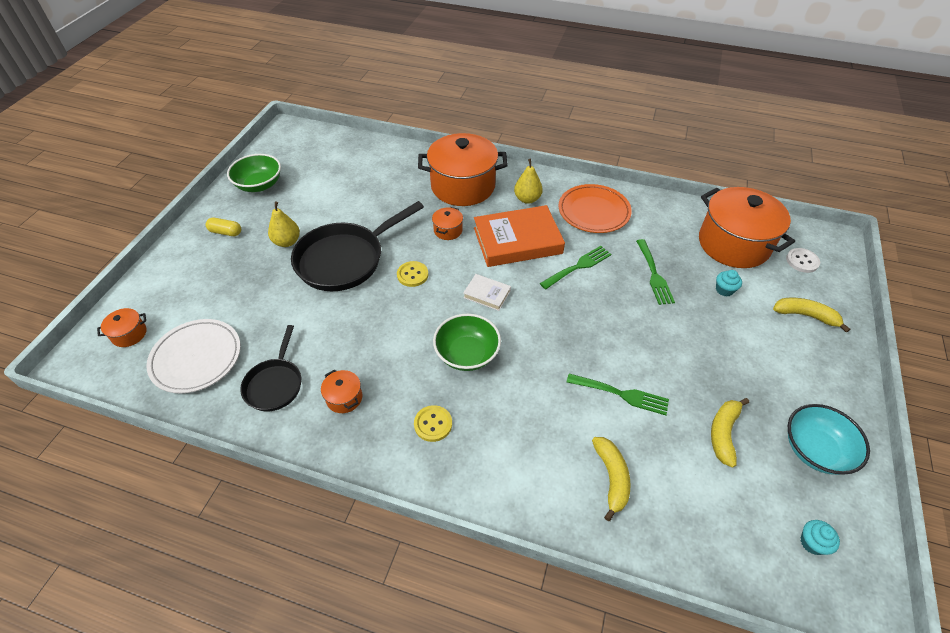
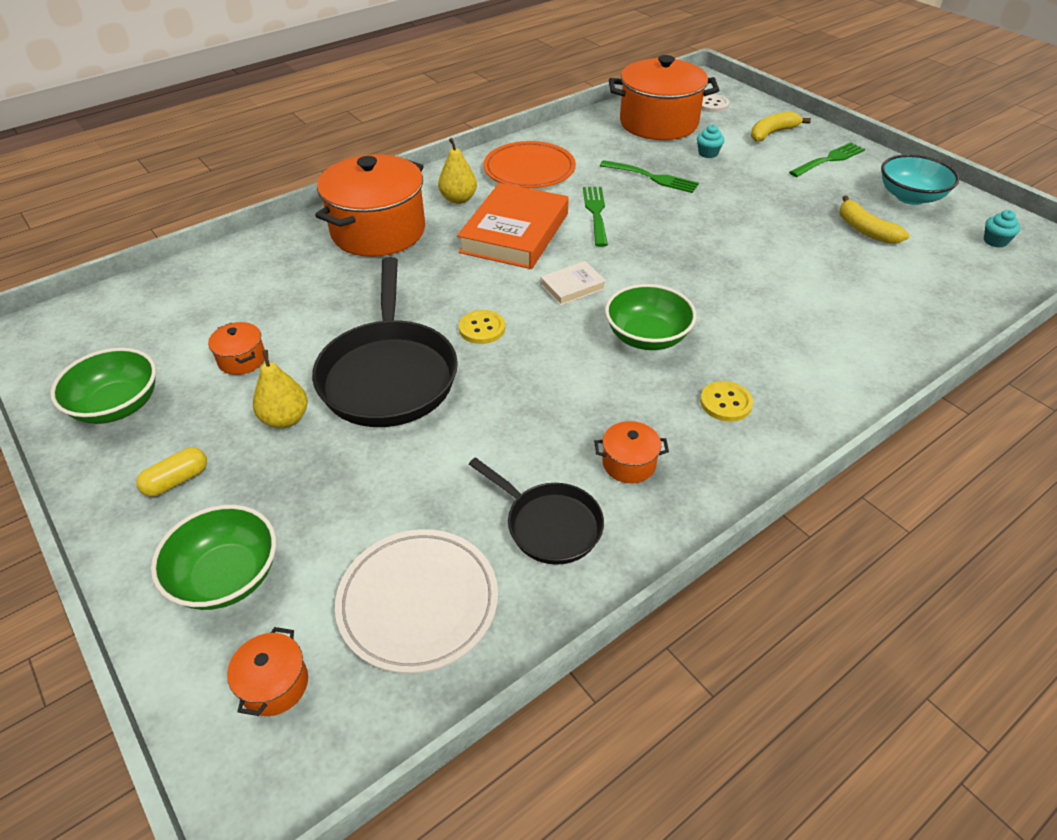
camera: 55 degrees left, 5 degrees down
(179, 283) = (226, 577): none -> green bowl
(448, 230) = (439, 272): orange pot -> orange pot (242, 360)
(611, 478) = (874, 311): yellow banana -> none
(621, 394) = (782, 262): green fork -> green fork (829, 160)

